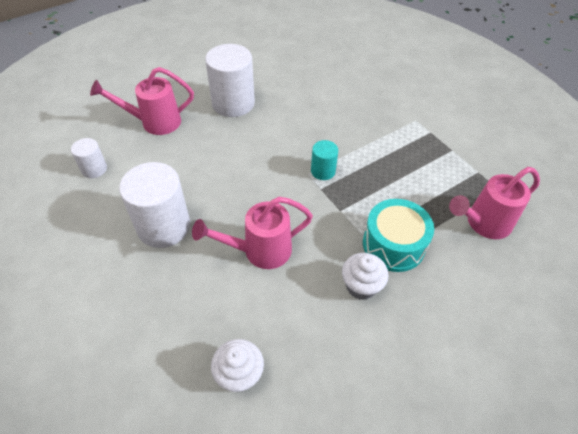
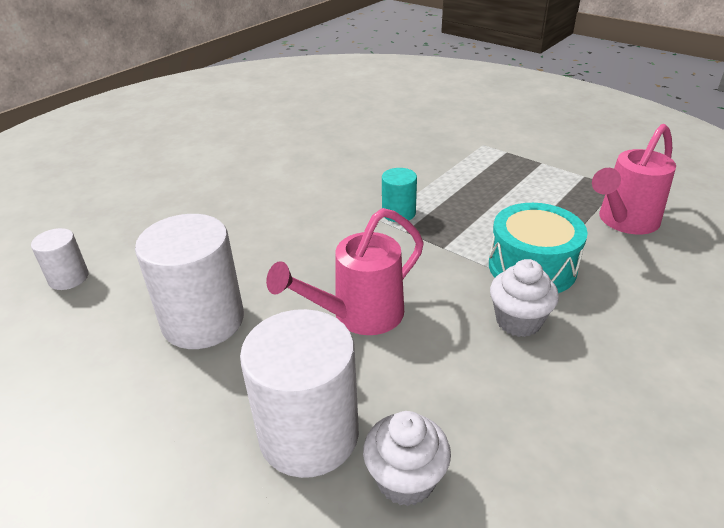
camera: 15 degrees left, 15 degrees down
(155, 122) = (144, 209): pink watering can -> none
(233, 103) = (246, 170): white cylinder -> white cylinder (309, 434)

